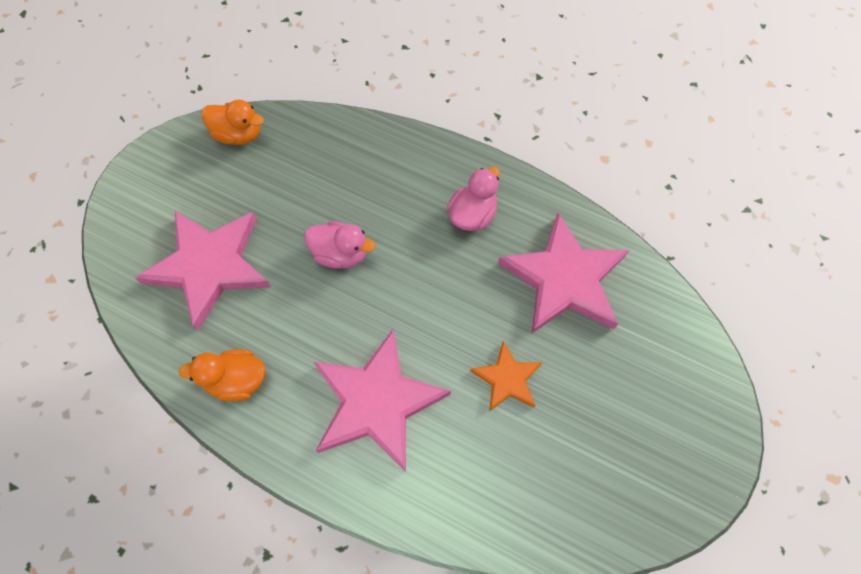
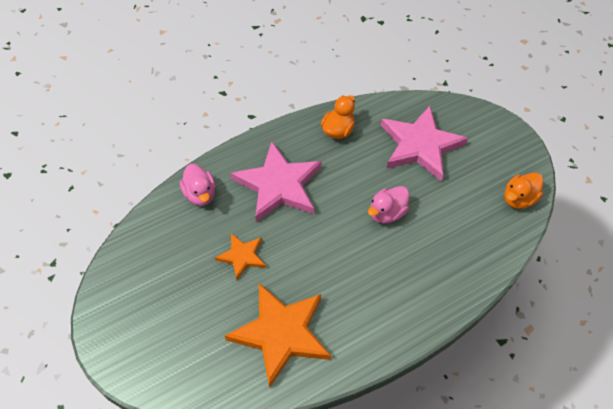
camera: 120 degrees right, 10 degrees down
(472, 215) = (368, 306): pink duck -> pink duck (200, 194)
(564, 279) = (281, 333): pink star -> orange star

